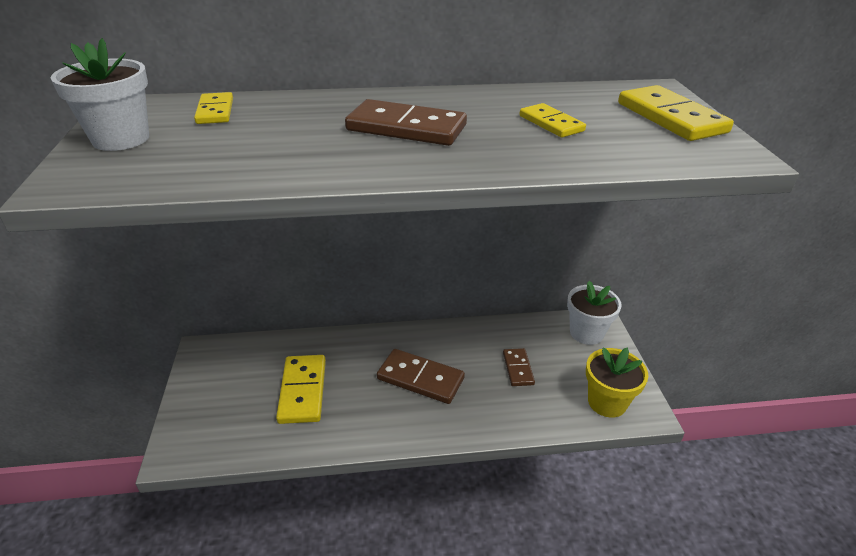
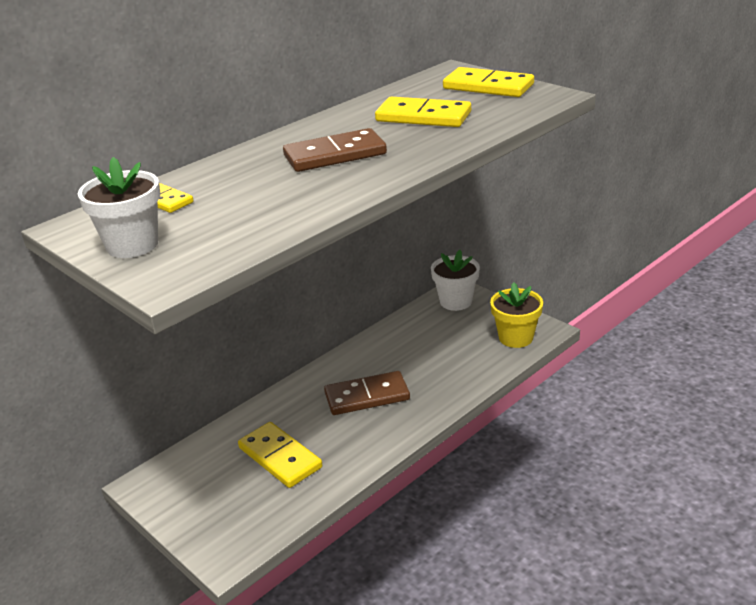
camera: 35 degrees left, 5 degrees down
(518, 368) = (432, 350): brown domino -> none
(551, 123) = (423, 117): yellow domino -> yellow domino, size x1.68

